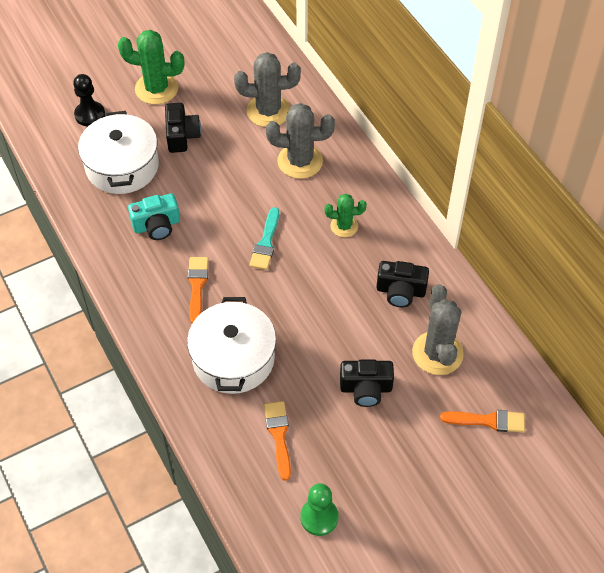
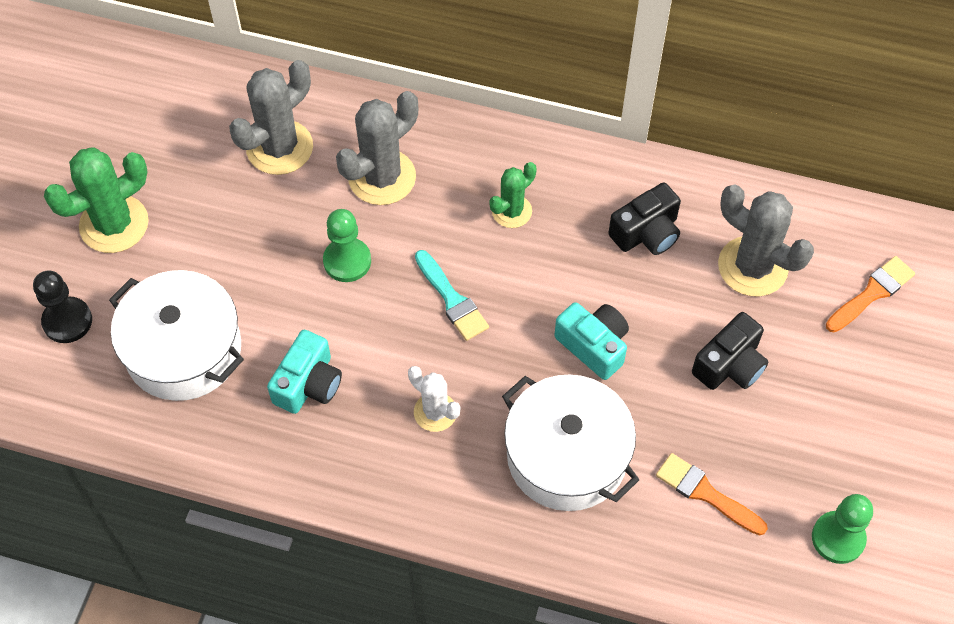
camera: 45 degrees left, 5 degrees up
(182, 136) = (213, 256): black camera -> none
(197, 286) = (435, 412): orange brush -> white cactus
(238, 186) = (347, 261): none -> green pawn
(308, 321) = (593, 346): none -> turquoise camera

